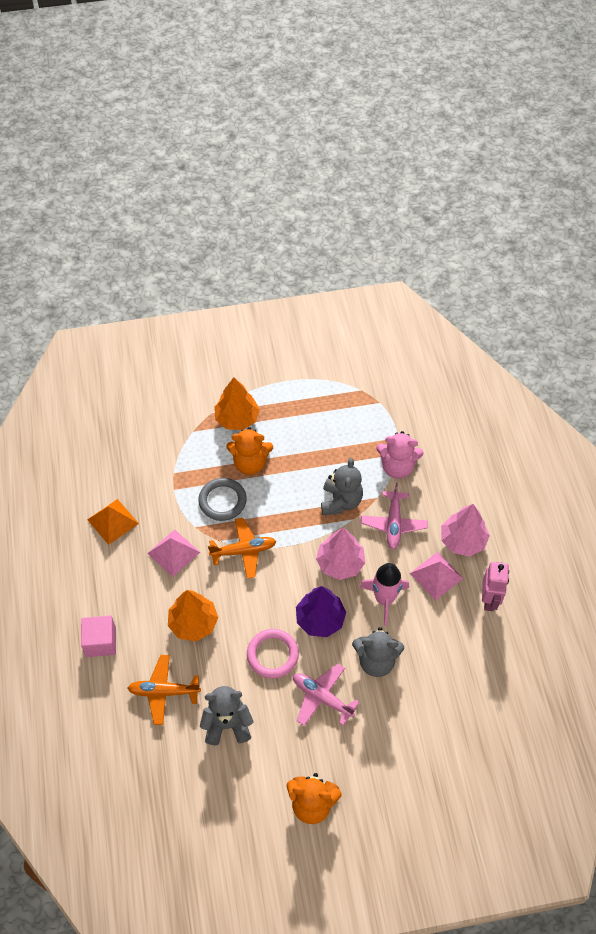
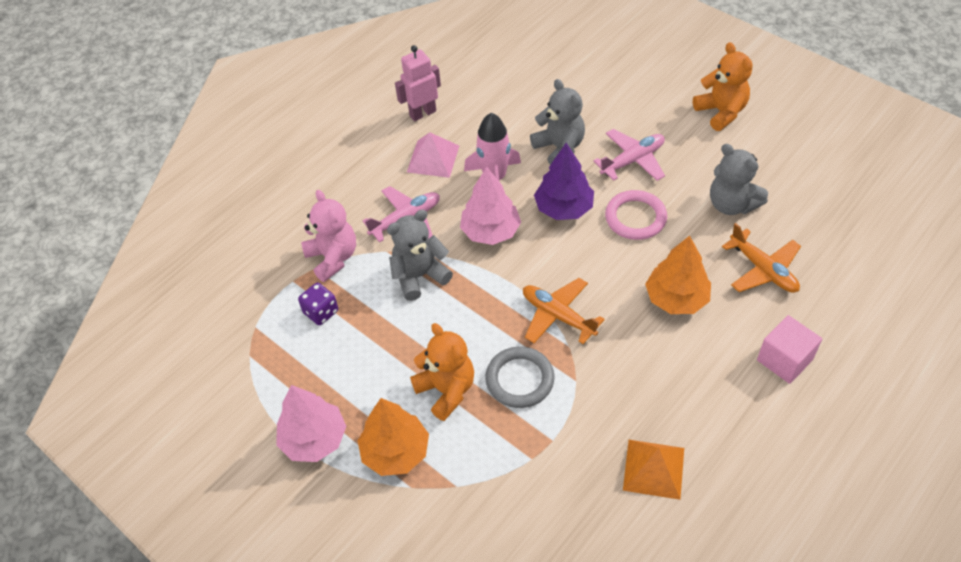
camera: 125 degrees left, 5 degrees down
(173, 552) = (625, 376): pink pyramid -> none
(322, 697) = (632, 160): pink plane -> pink plane turned 120 degrees counterclockwise
(360, 438) = (321, 312): none -> purple dice
(463, 540) = (376, 162): pink tree -> pink tree (314, 439)

